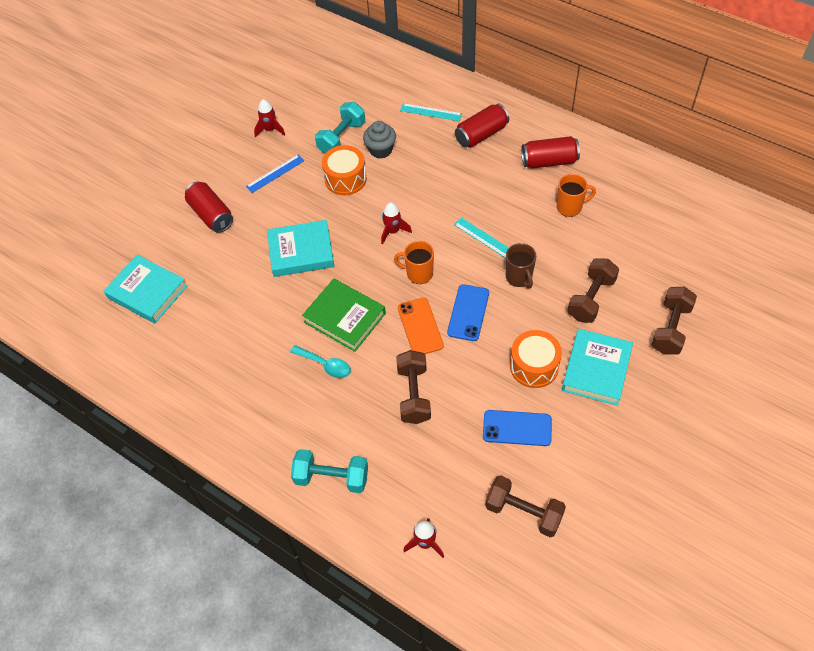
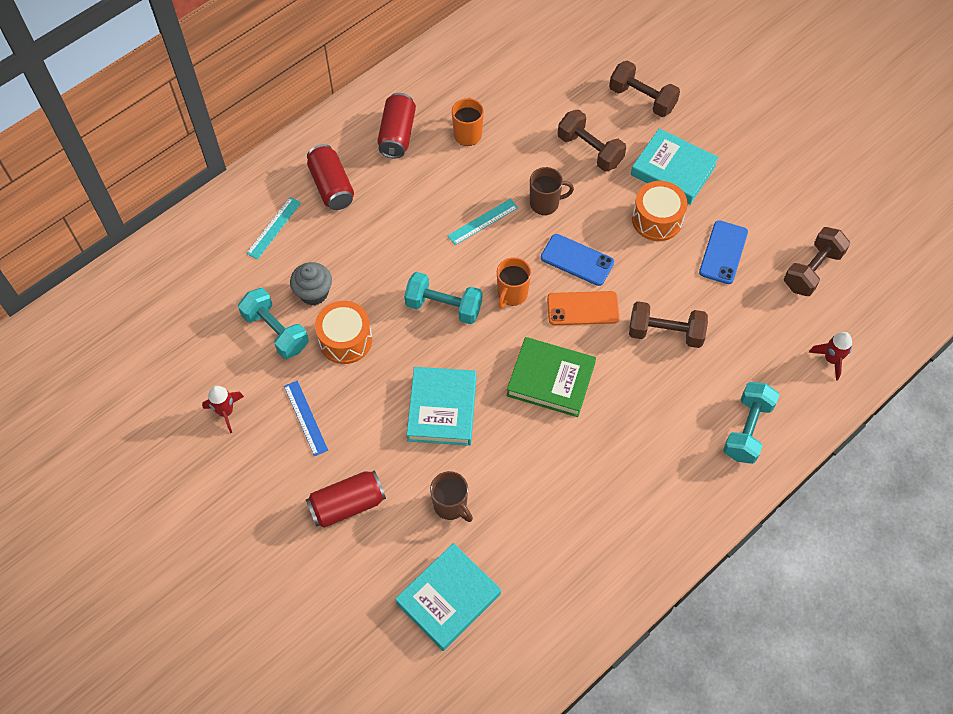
camera: 80 degrees left, 5 degrees up
(221, 276) = (451, 505): none -> brown mug
(325, 365) = (608, 411): turquoise spoon -> none
(344, 318) = (550, 380): green book -> green book turned 60 degrees clockwise
(393, 231) = (443, 307): red rocket -> turquoise dumbbell

